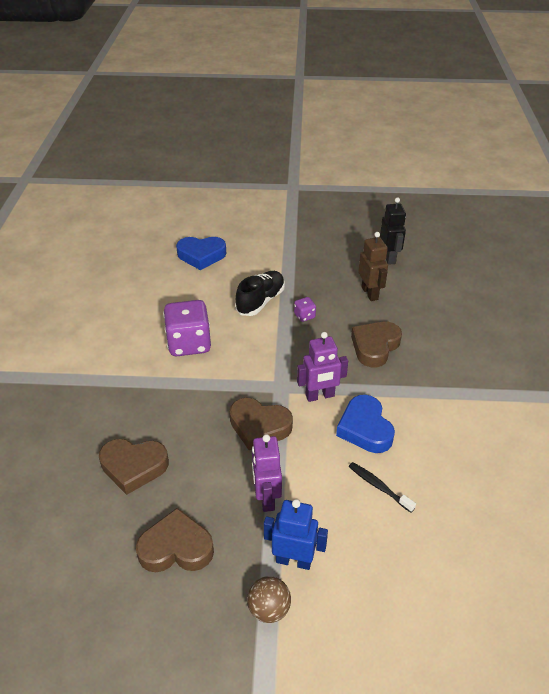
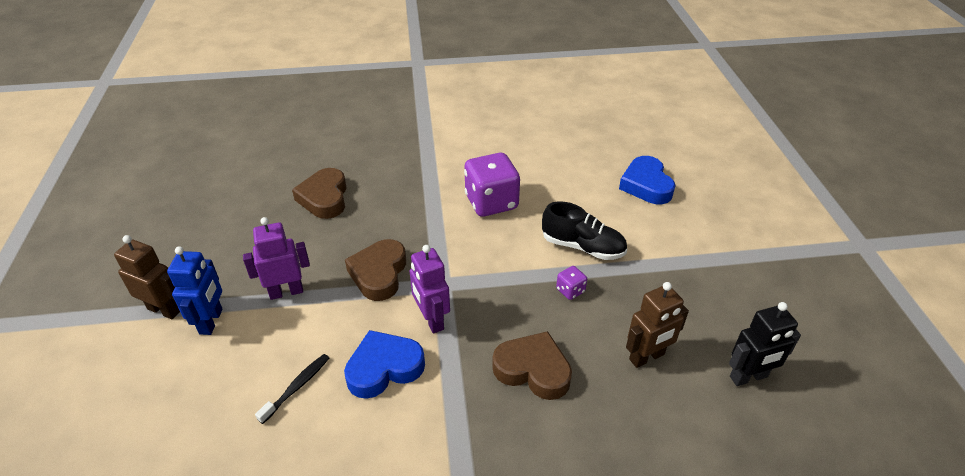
camera: 80 degrees right, 0 degrees up
(176, 548) = (236, 240): brown heart -> none
(269, 609) = (164, 310): brown ball -> brown robot

